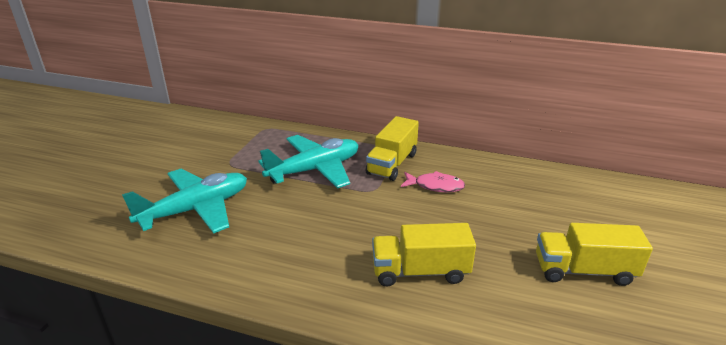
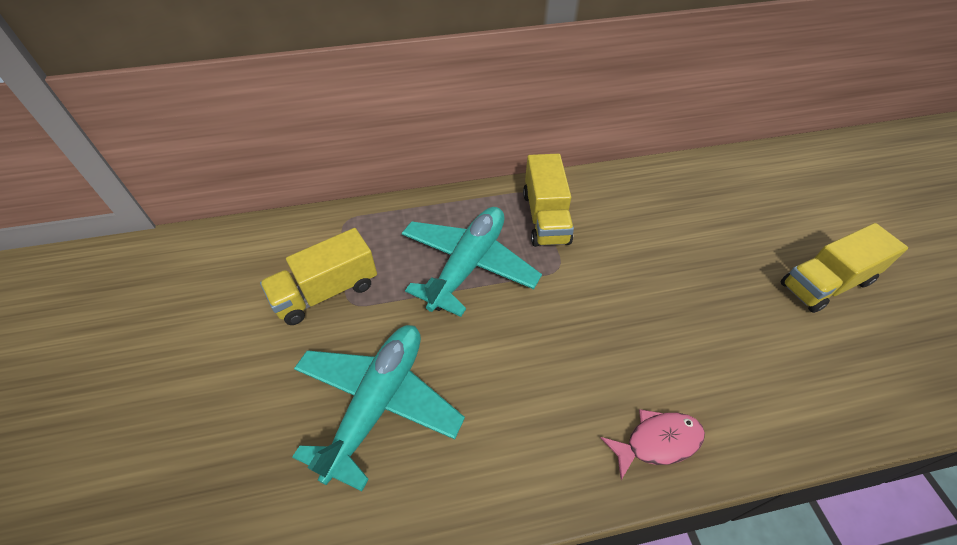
camera: 30 degrees left, 20 degrees up
(420, 271) = (701, 362): yellow truck -> yellow truck (326, 292)
(435, 186) = (616, 232): pink fish -> pink fish (657, 442)

